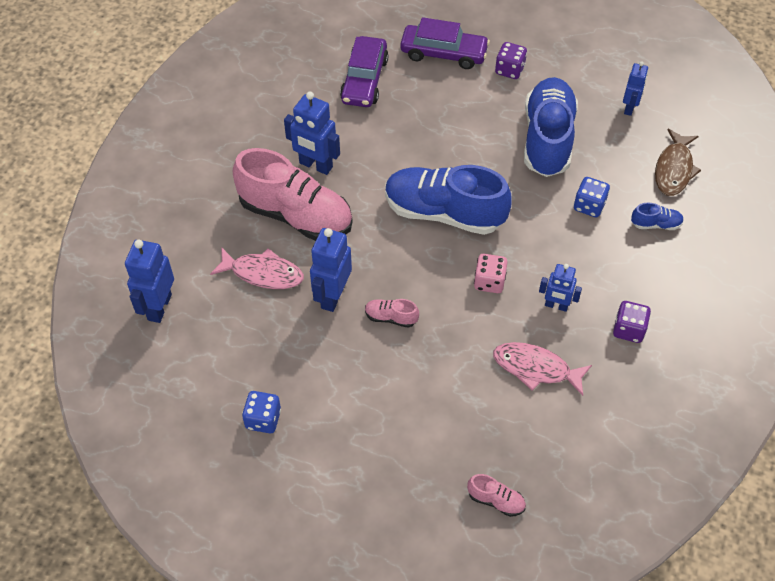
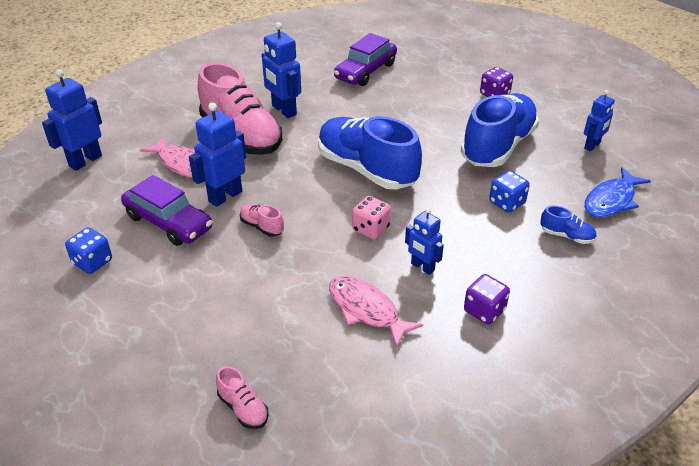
camera: 25 degrees right, 15 degrees down
(443, 53) = (444, 71): purple car -> purple car (168, 222)
(674, 169) = (611, 200): brown fish -> blue fish

